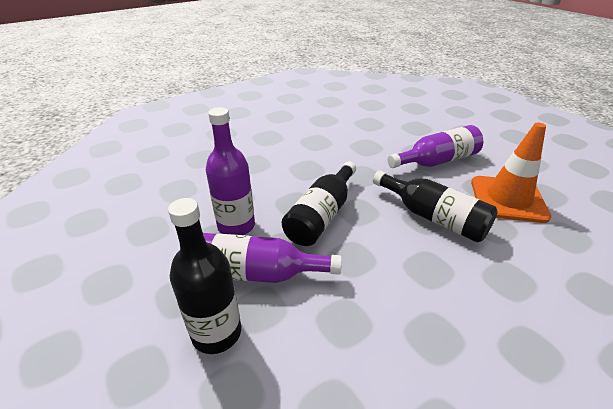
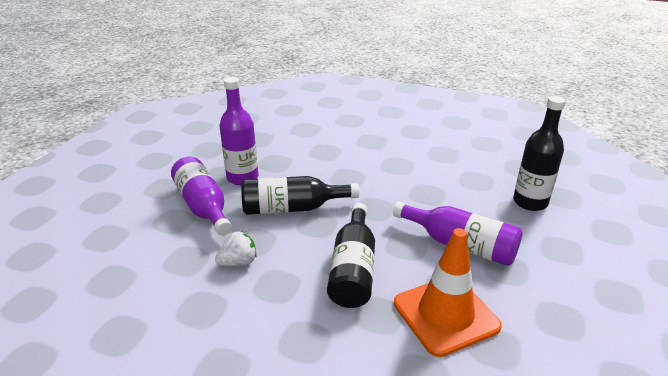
camera: 55 degrees right, 5 degrees down
(216, 333) = (143, 213): black bottle -> black bottle (530, 202)
(377, 281) = (238, 262): none -> white strawberry

